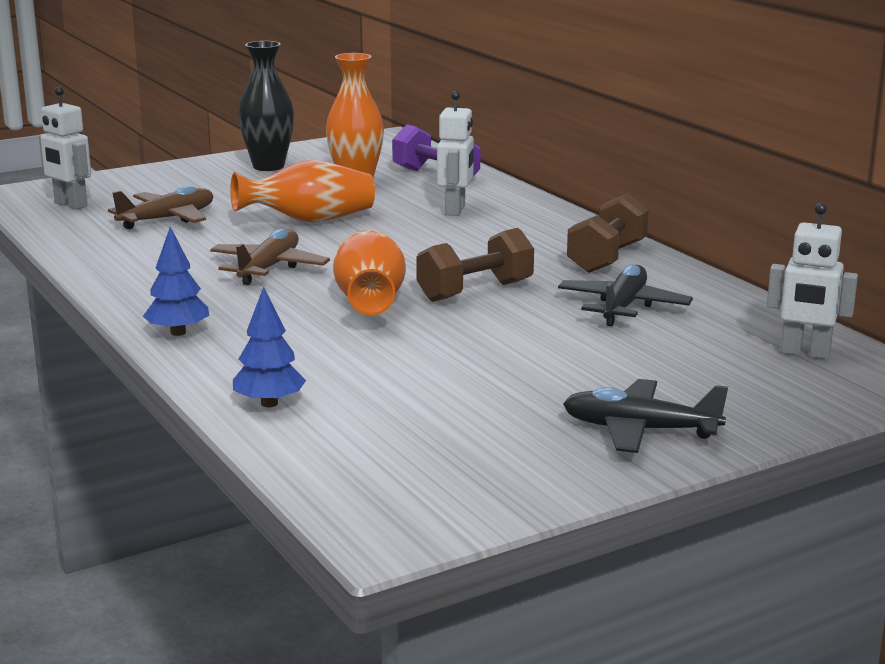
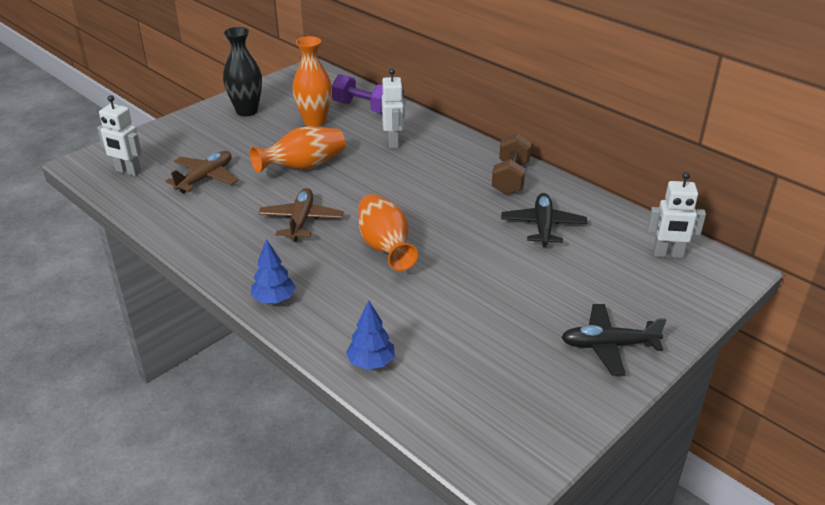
camera: 15 degrees left, 15 degrees up
(475, 291) = (446, 225): brown dumbbell -> none

